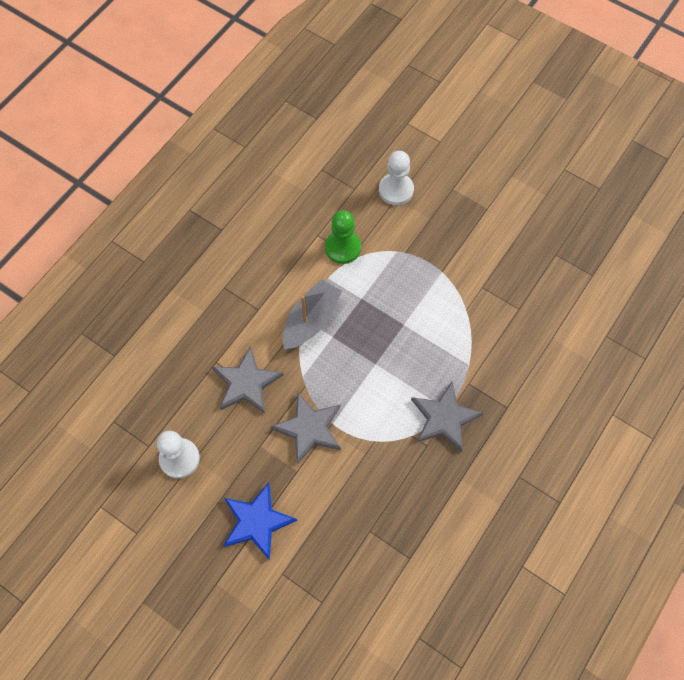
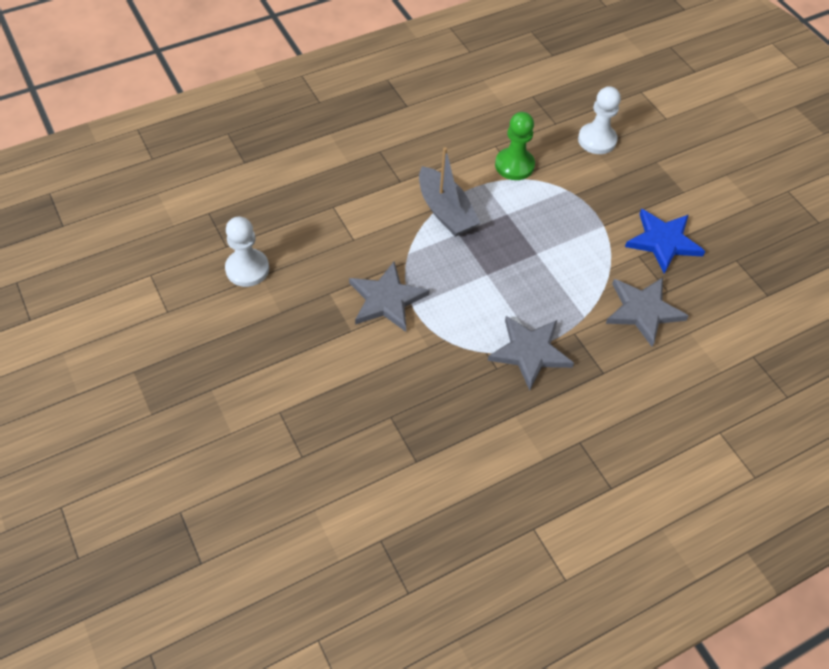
camera: 25 degrees right, 10 degrees down
(246, 383) = (350, 235): grey star -> grey star (643, 311)
(257, 522) = (284, 355): blue star -> blue star (663, 241)
(311, 320) = (445, 211): grey boat -> grey boat turned 90 degrees clockwise

